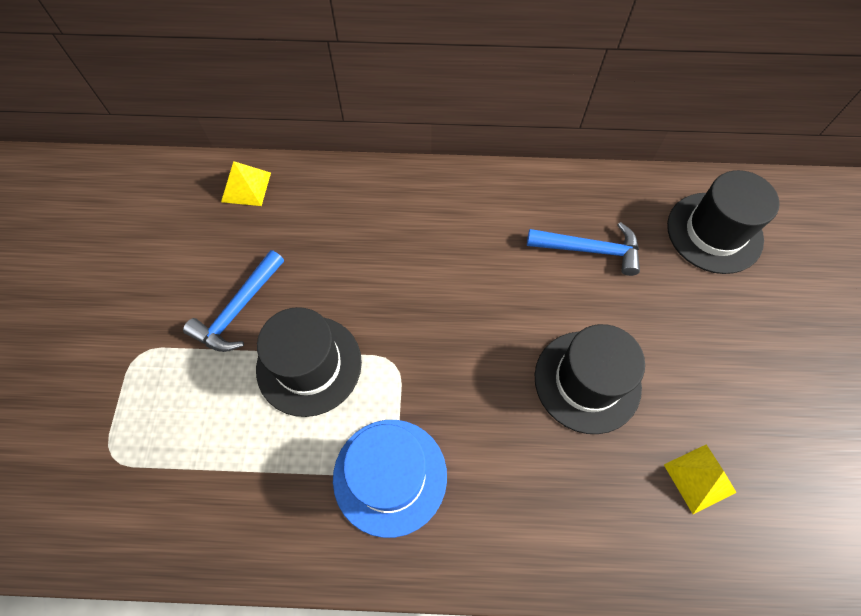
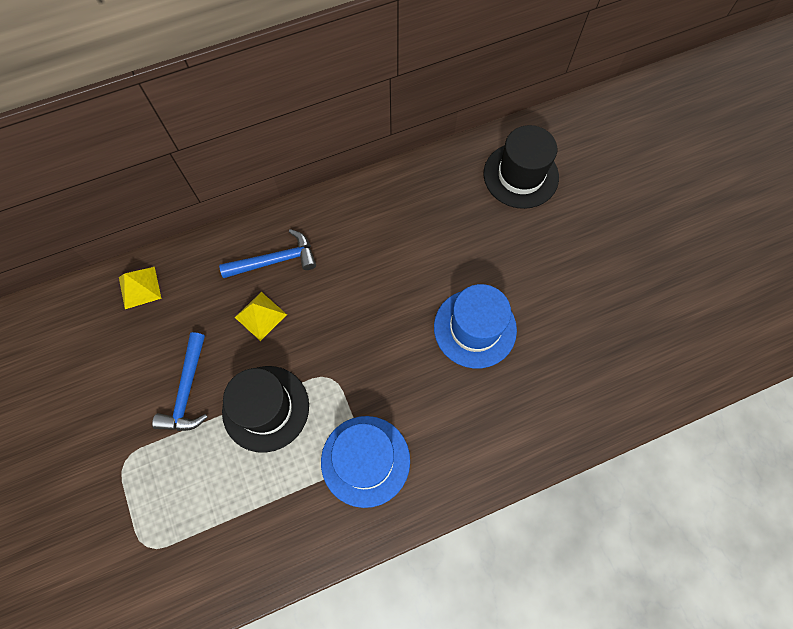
camera: 25 degrees left, 5 degrees up
(587, 381) = (475, 328): black hat -> blue hat
(590, 250) = (437, 227): blue hammer -> blue hammer (275, 260)
(699, 478) = (575, 362): yellow pyramid -> yellow pyramid (261, 316)

